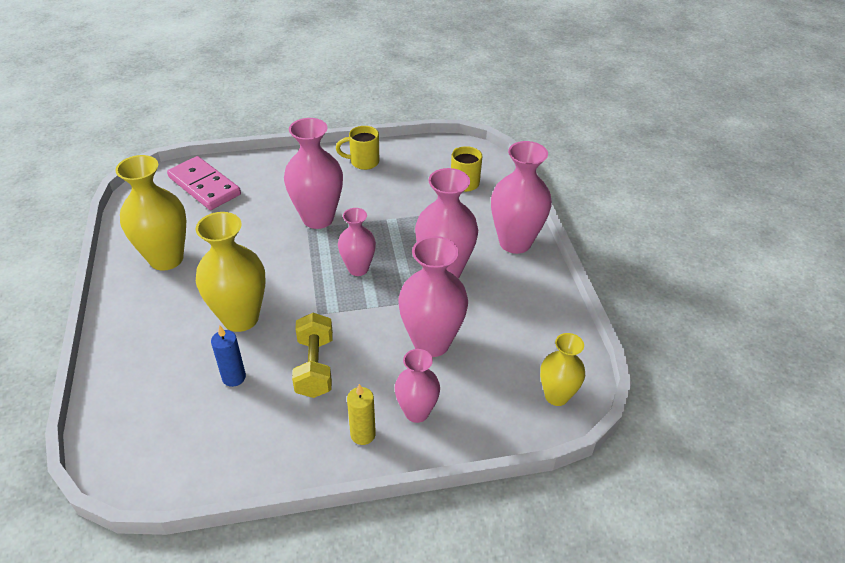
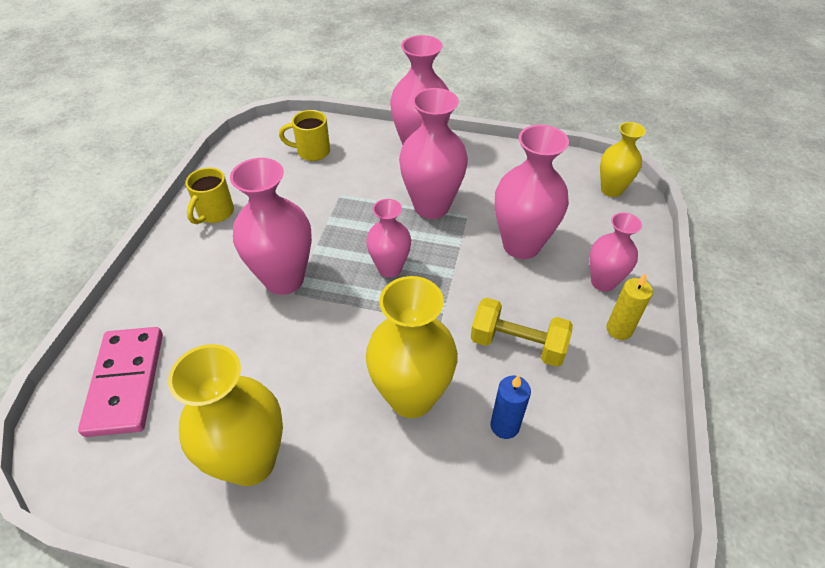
camera: 65 degrees left, 5 degrees up
(204, 186) = (126, 382): pink domino -> pink domino turned 75 degrees counterclockwise

